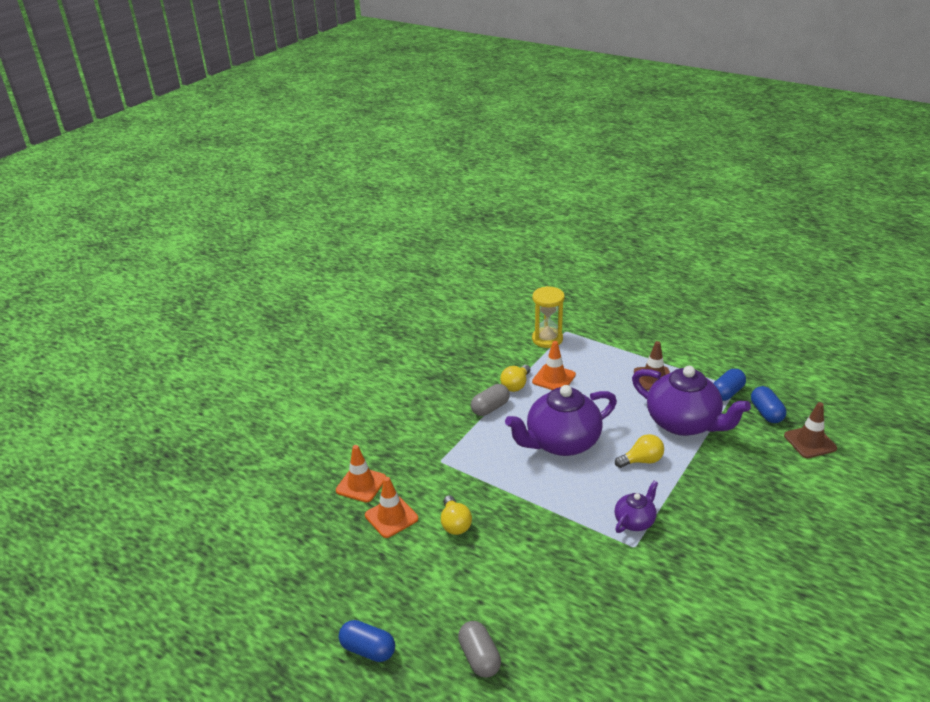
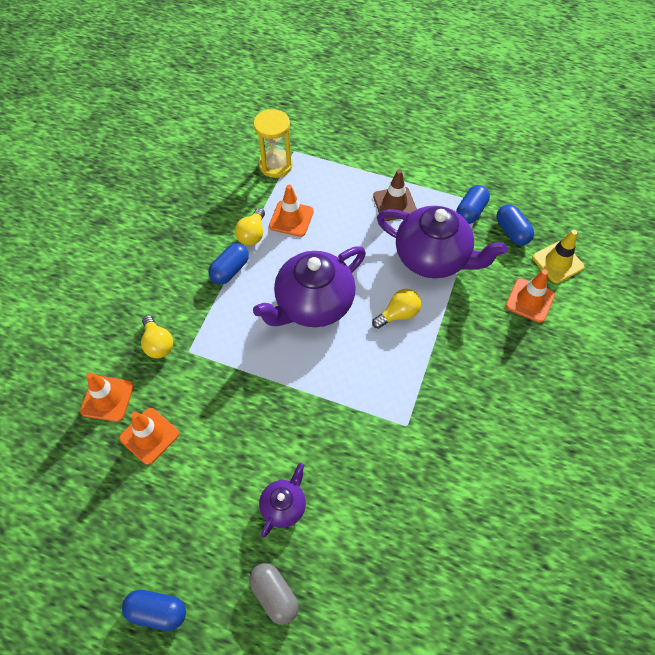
camera: 15 degrees left, 25 degrees up
(455, 524) = (219, 432): yellow light bulb -> yellow light bulb (158, 344)
(490, 408) = (230, 270): grey capsule -> blue capsule
(634, 521) = (402, 393): purple teapot -> purple teapot (284, 506)
(776, 467) = (529, 300): none -> orange traffic cone
(810, 442) = (557, 262): brown traffic cone -> yellow traffic cone

